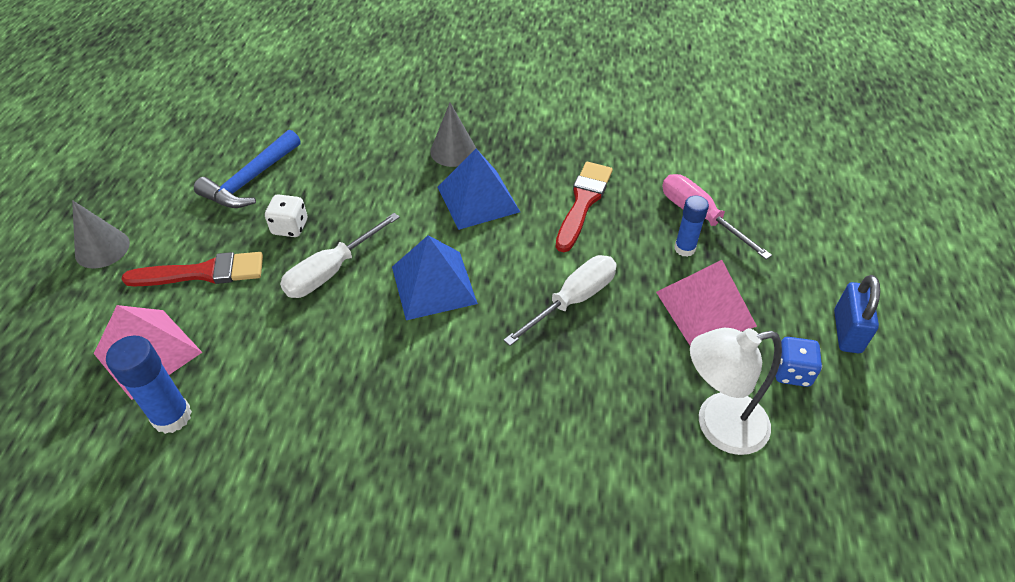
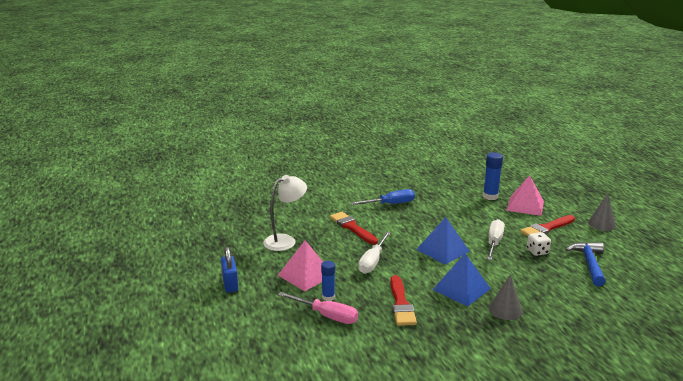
camera: 155 degrees right, 25 degrees down
(414, 481) = (390, 204): none -> blue screwdriver
(556, 418) = (352, 227): none -> red brush
(791, 372) = (257, 263): blue dice -> none

